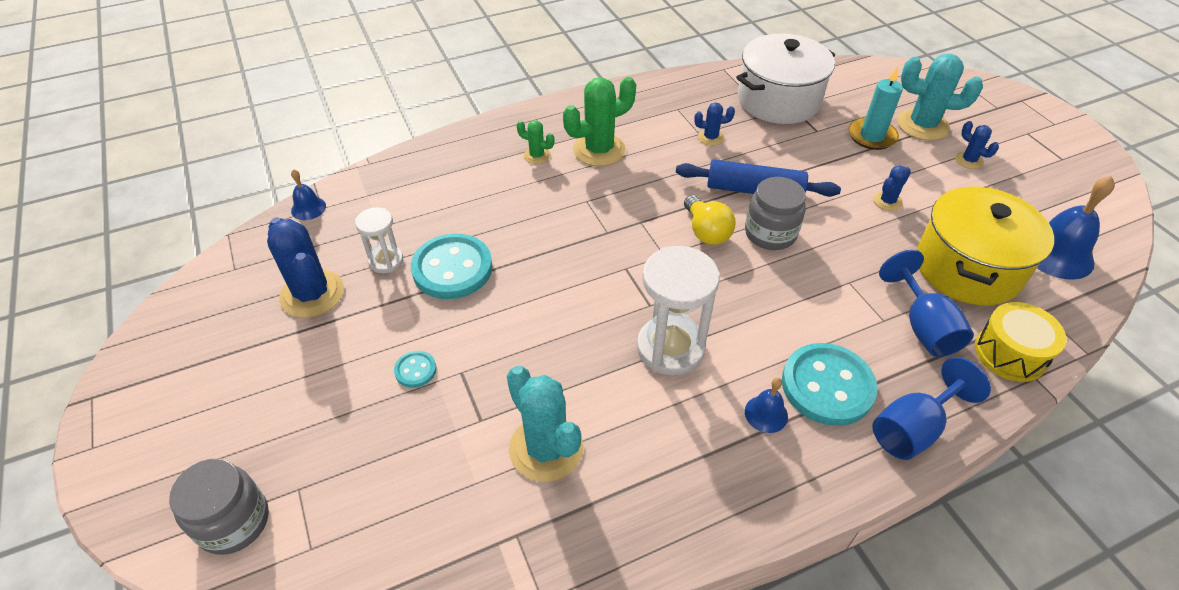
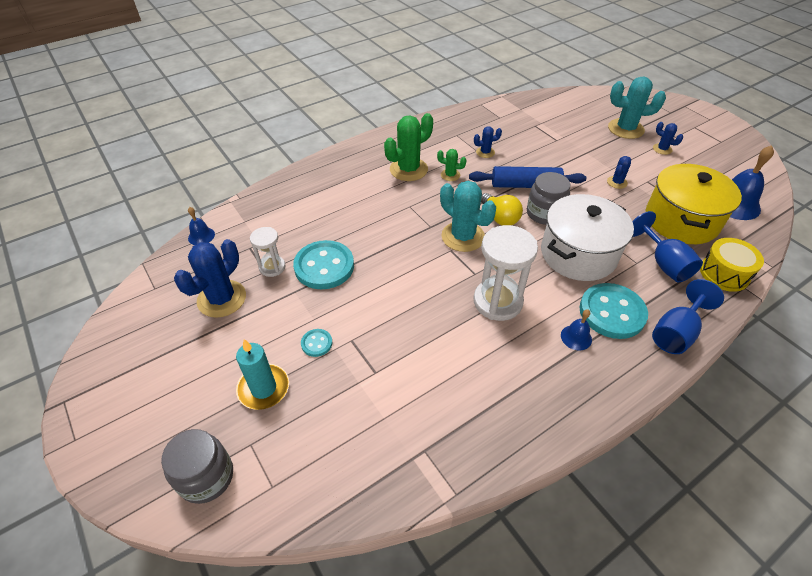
camera: 10 degrees left, 0 degrees up
(312, 294) = (222, 299): blue cactus -> blue cactus turned 75 degrees clockwise
(537, 156) = (364, 178): green cactus -> green cactus (450, 175)
(546, 448) = (429, 385): turquoise cactus -> turquoise cactus (463, 237)
(778, 100) = (525, 122): white pot -> white pot (578, 254)
(872, 136) = (594, 140): turquoise candle -> turquoise candle (263, 388)

